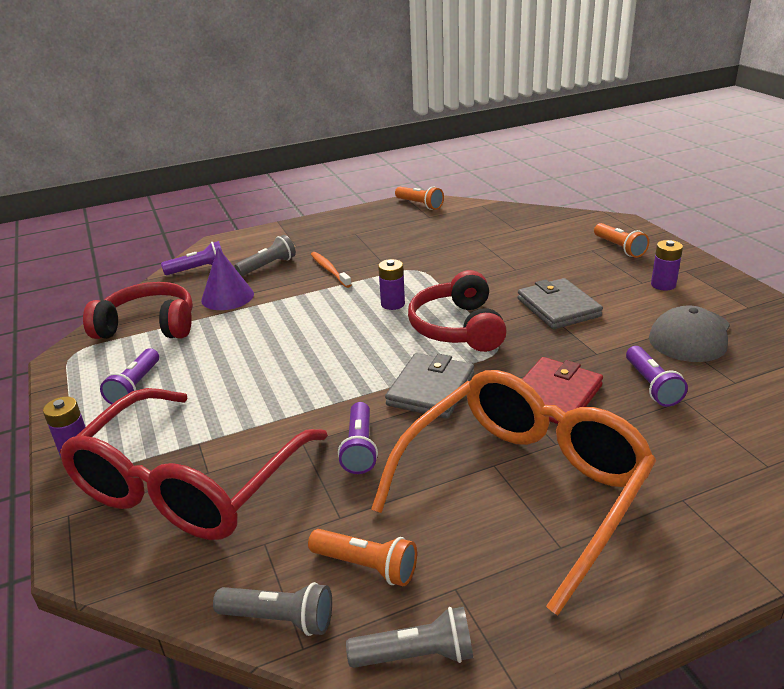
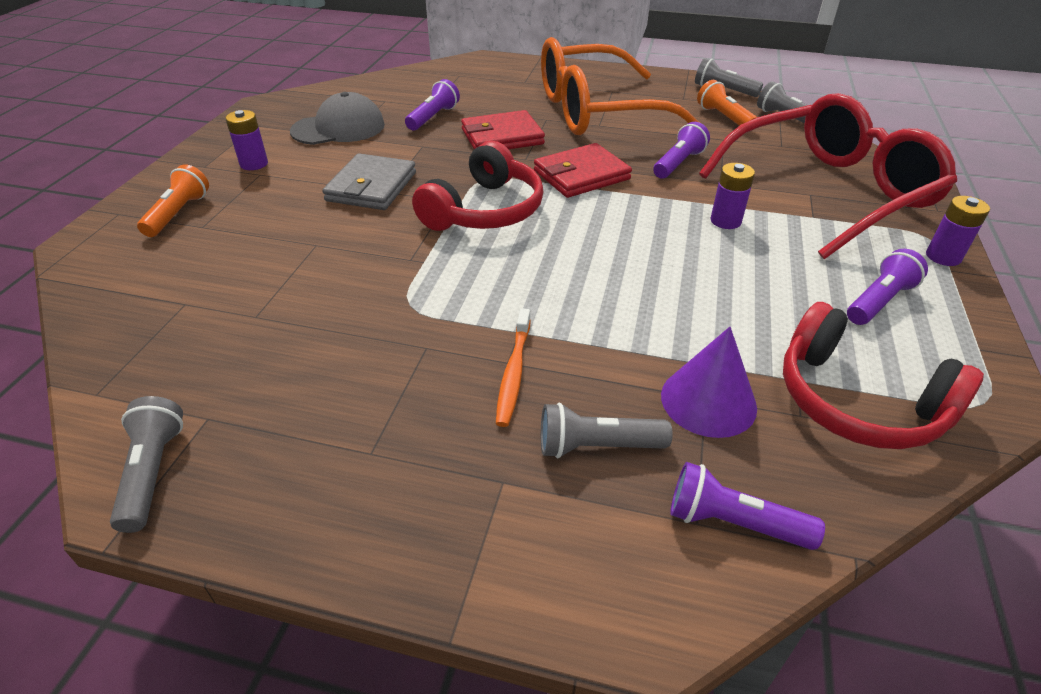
camera: 145 degrees left, 10 degrees up
(392, 304) = (506, 268): purple battery -> purple battery (725, 221)
(420, 205) = (152, 472): orange flashlight -> grey flashlight
(431, 389) = (581, 175): grey wallet -> red wallet

